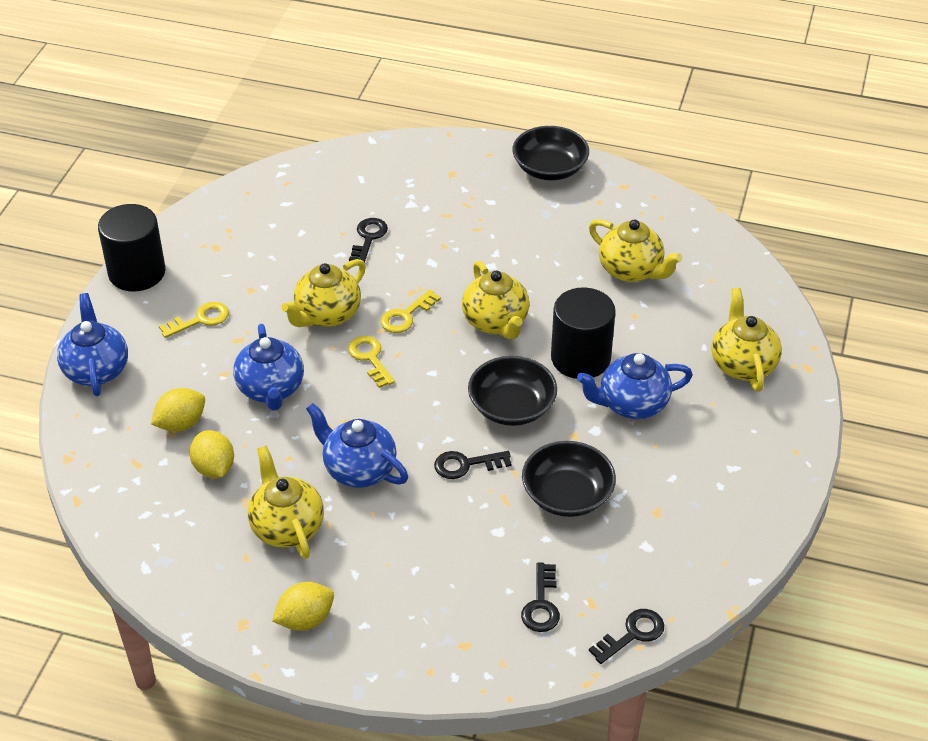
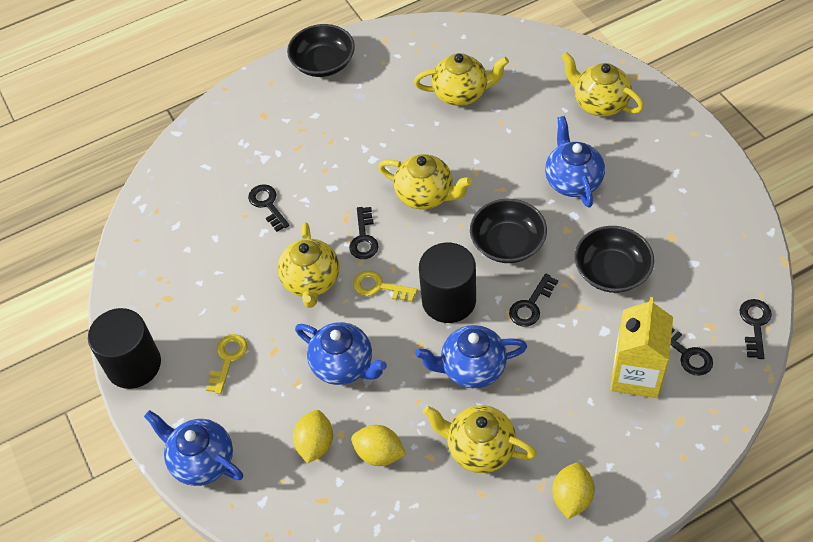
camera: 40 degrees left, 10 degrees up
(406, 316) = (364, 238): yellow key -> black key
(478, 582) = (636, 374): none -> yellow carton
(580, 358) = (506, 176): black cylinder -> black cylinder (449, 300)
(632, 404) = (572, 181): blue teapot -> blue teapot turned 135 degrees clockwise

